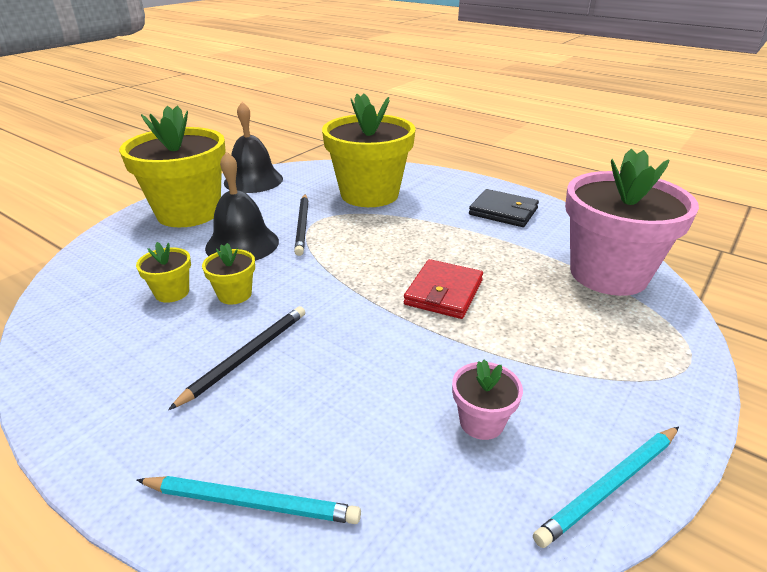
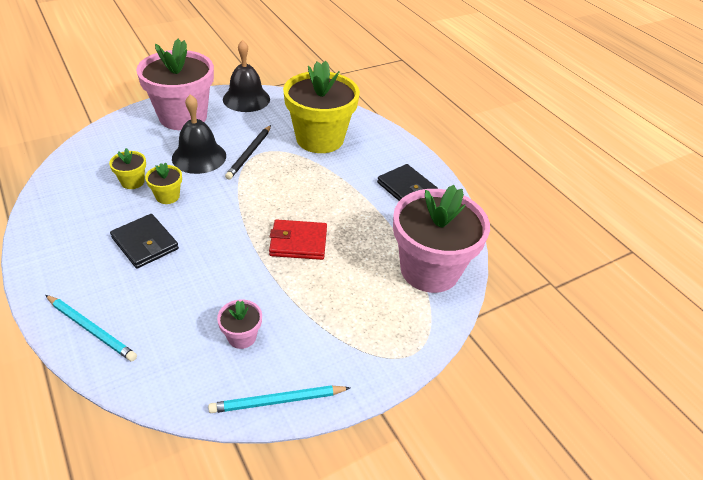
camera: 20 degrees right, 10 degrees up
(189, 212) = (183, 117): yellow flower pot -> pink flower pot
(246, 356) = (145, 243): black pencil -> black wallet
(443, 292) = (298, 242): red wallet -> red wallet turned 45 degrees clockwise

